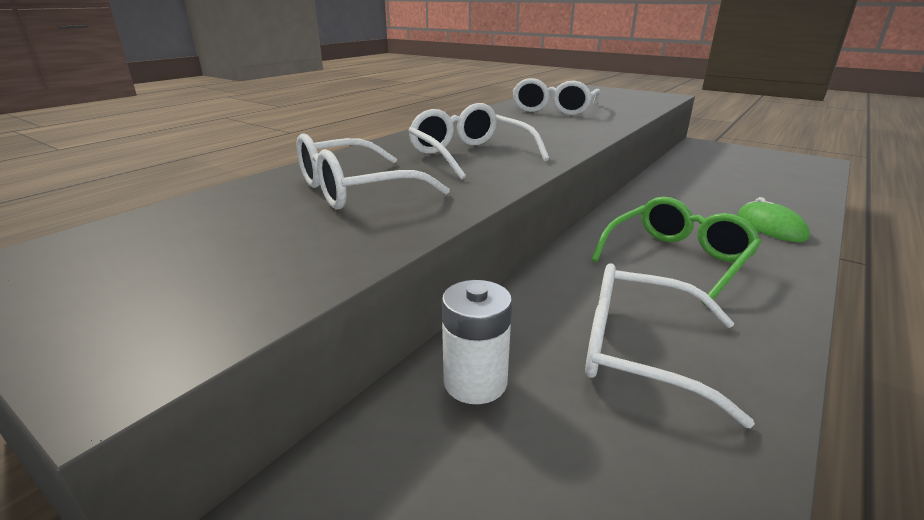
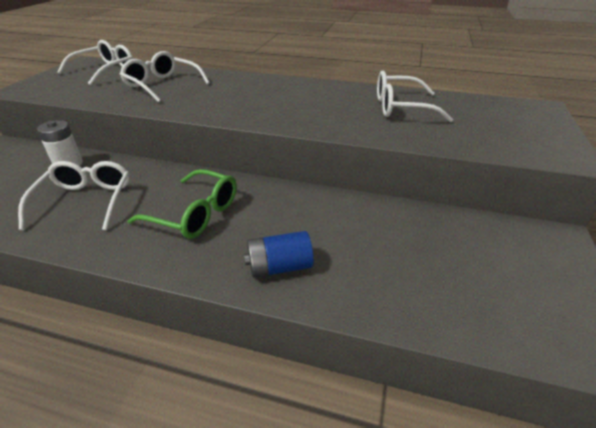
camera: 70 degrees right, 10 degrees up
(470, 155) = (234, 98): white glasses -> white glasses (105, 71)
(770, 227) = (279, 267): green mouse -> blue battery

